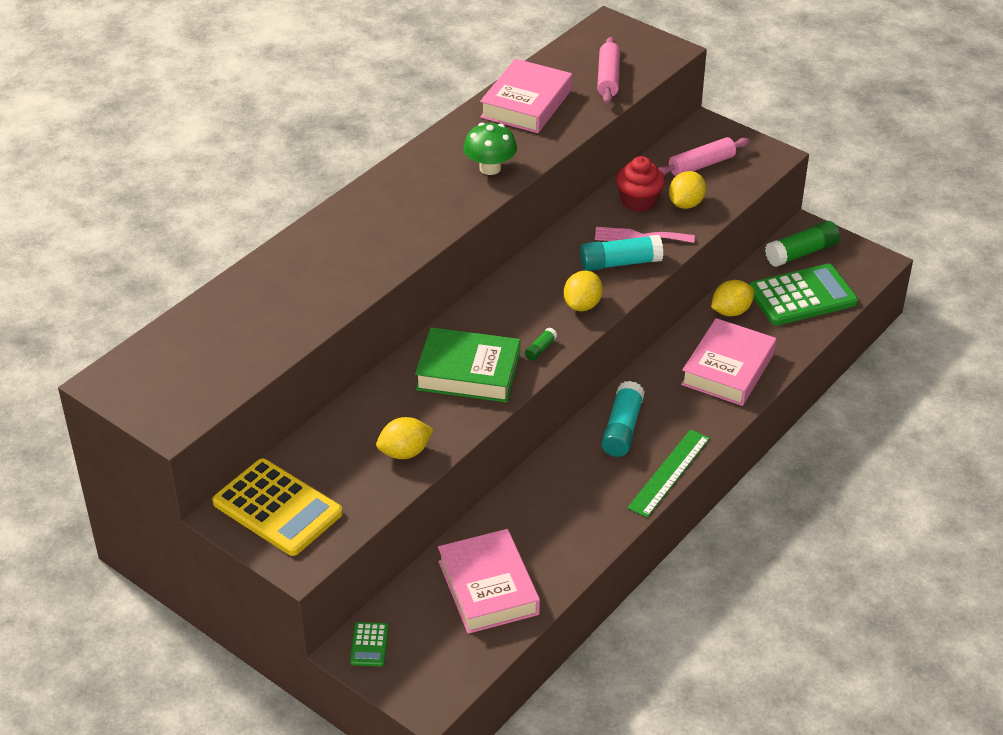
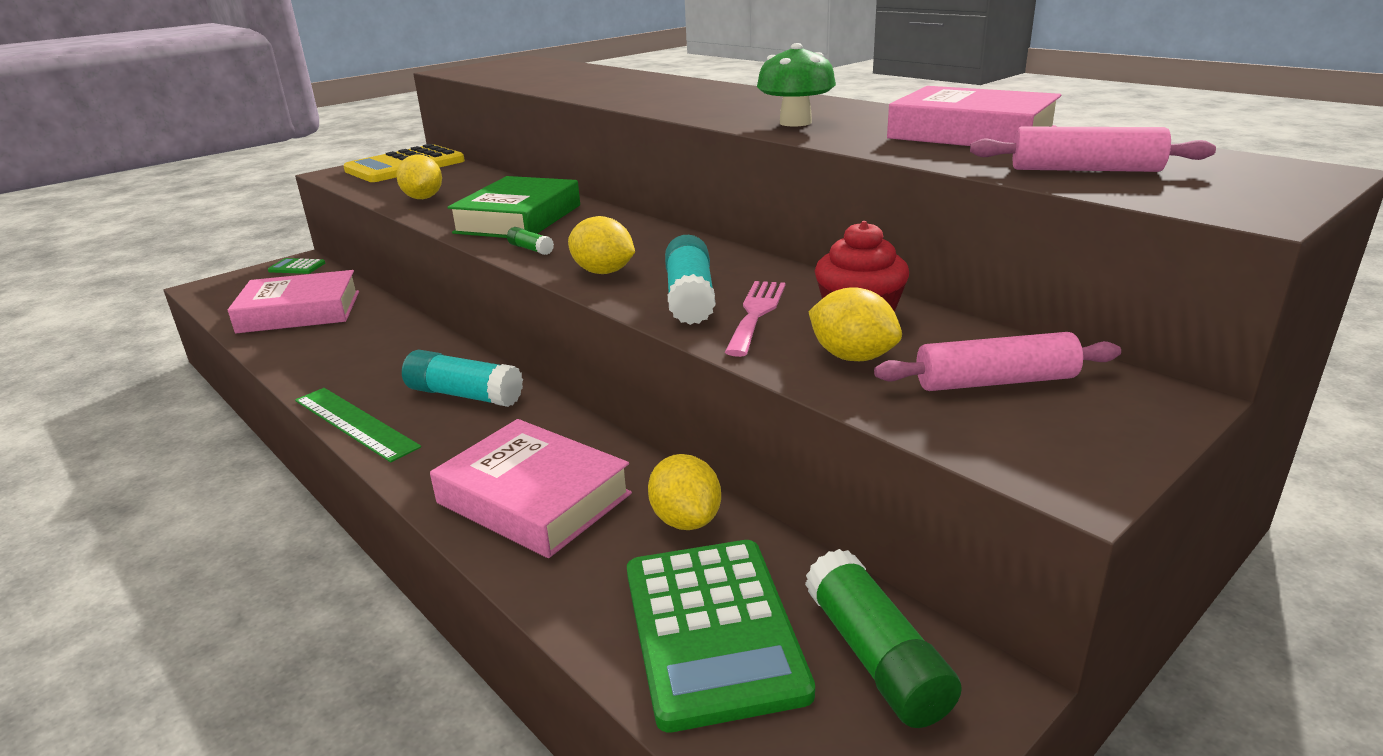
camera: 100 degrees right, 15 degrees down
(701, 165) = (995, 382): pink rolling pin -> pink rolling pin turned 75 degrees counterclockwise

